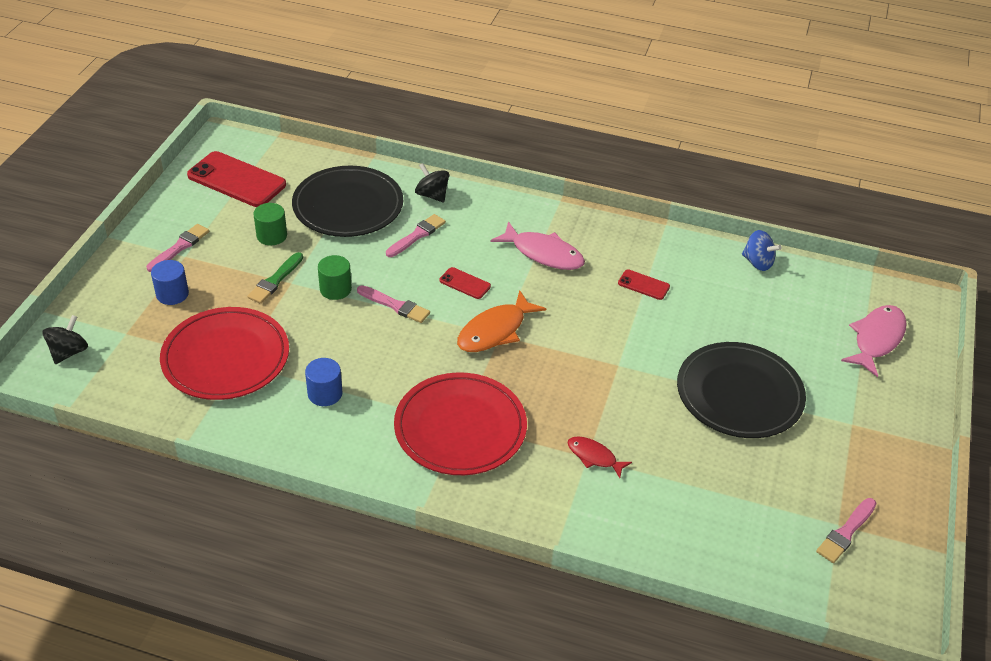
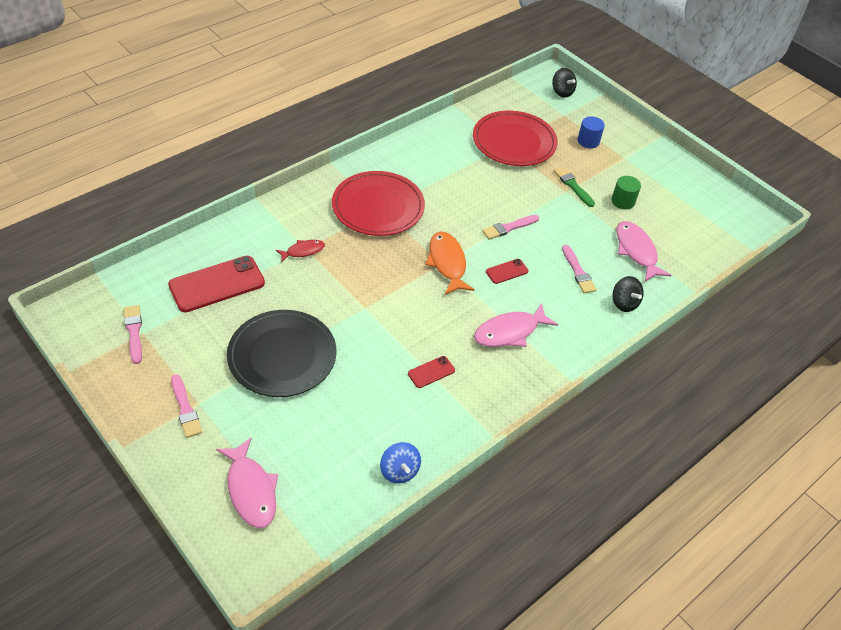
camera: 120 degrees right, 5 degrees up
(179, 247) = (635, 158): pink brush -> pink brush (185, 409)
(236, 180) = (701, 208): red phone -> red phone (217, 284)
(325, 393) = (452, 167): blue cylinder -> none
(335, 289) = (545, 208): green cylinder -> none
(348, 206) = (636, 251): black plate -> pink fish
(432, 195) = (624, 303): black spinning top -> black spinning top turned 75 degrees clockwise
(757, 262) = (399, 471): blue spinning top -> blue spinning top turned 90 degrees counterclockwise

